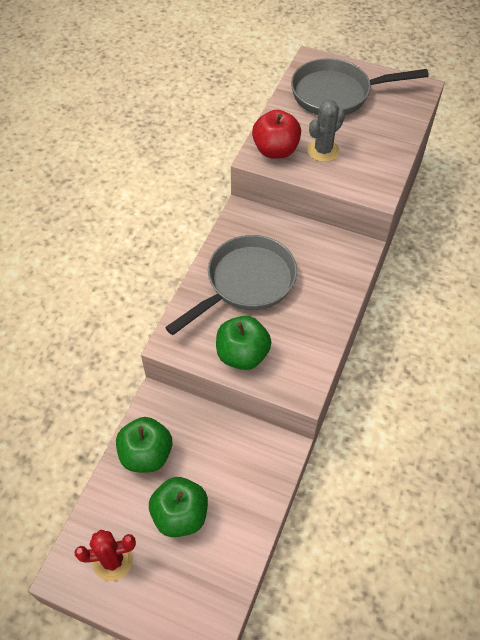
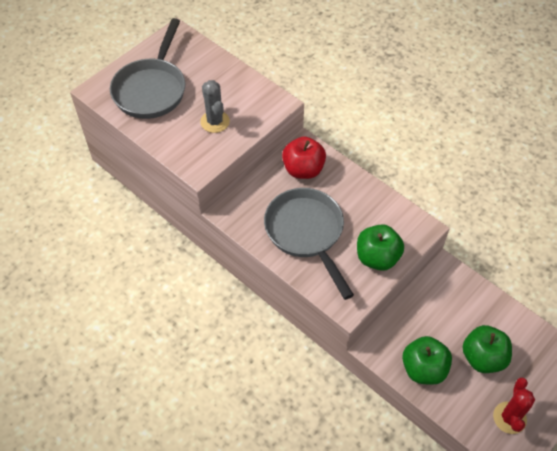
camera: 70 degrees left, 0 degrees up
(275, 150) = (197, 153): red apple -> red apple (303, 169)

